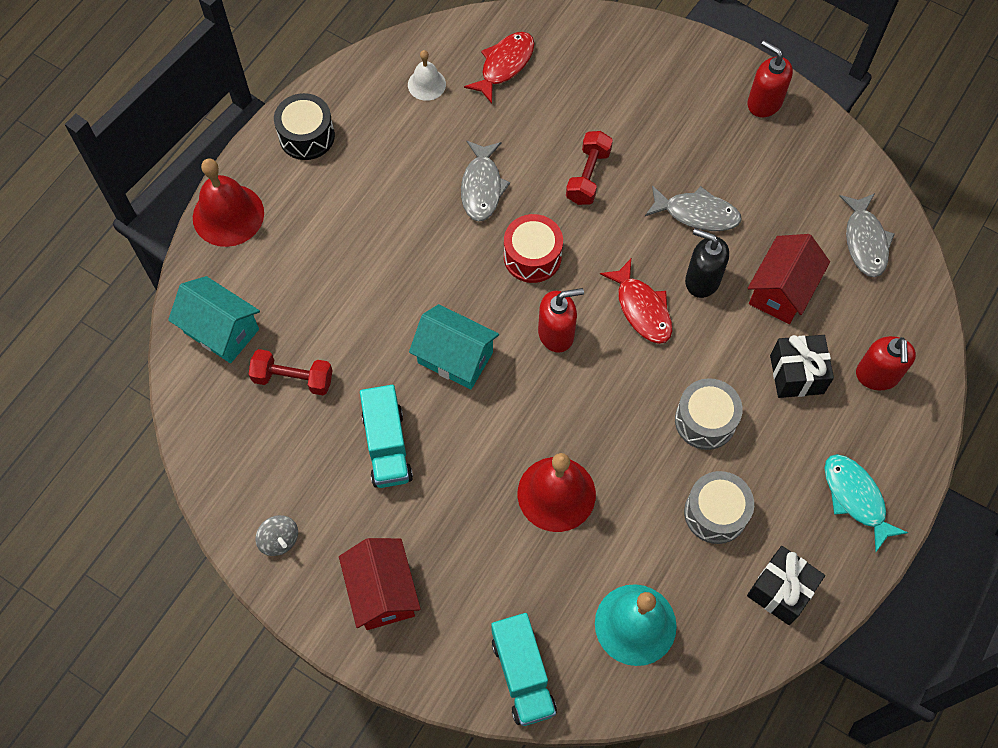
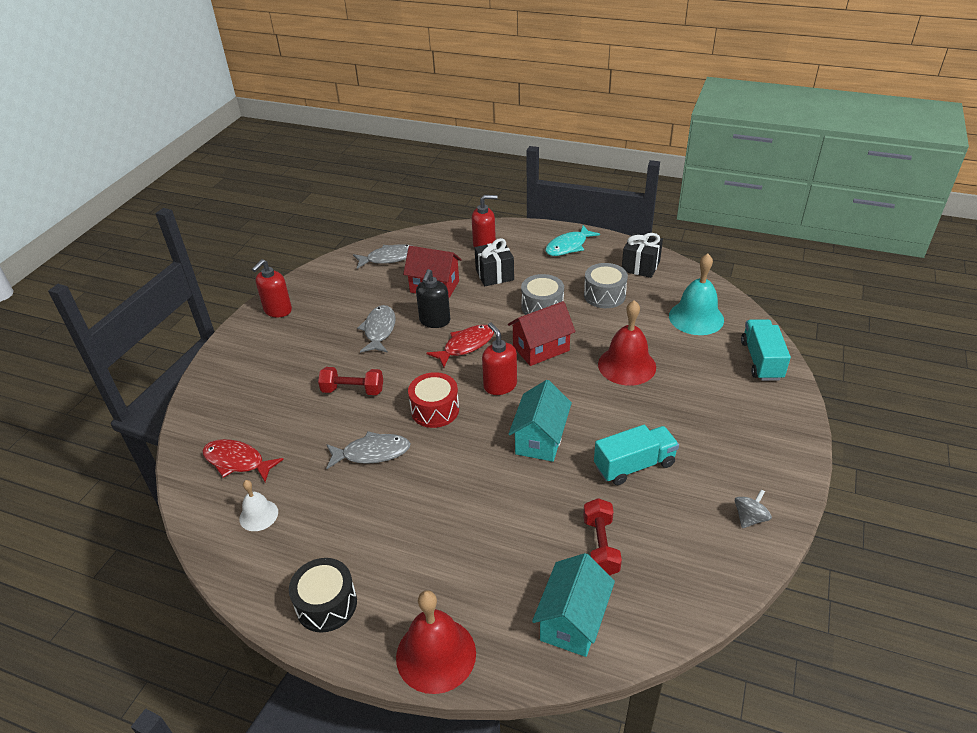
camera: 100 degrees left, 25 degrees down
(382, 592) = (751, 443): red house -> red house (541, 348)
(522, 675) = (761, 360): turquoise truck -> turquoise truck turned 60 degrees counterclockwise

